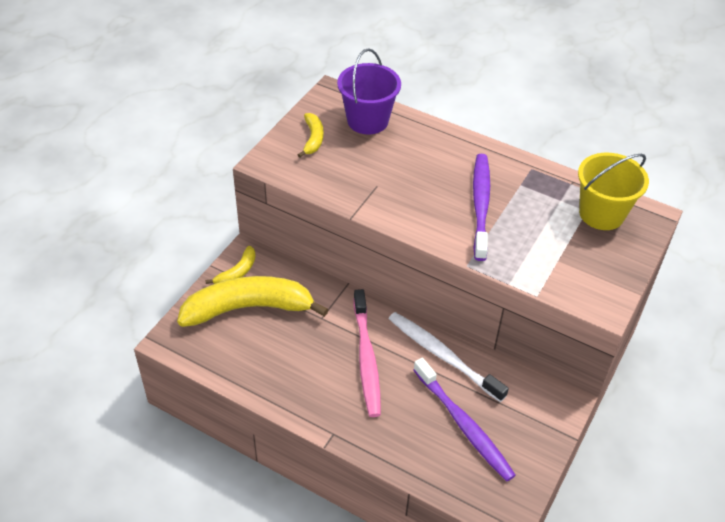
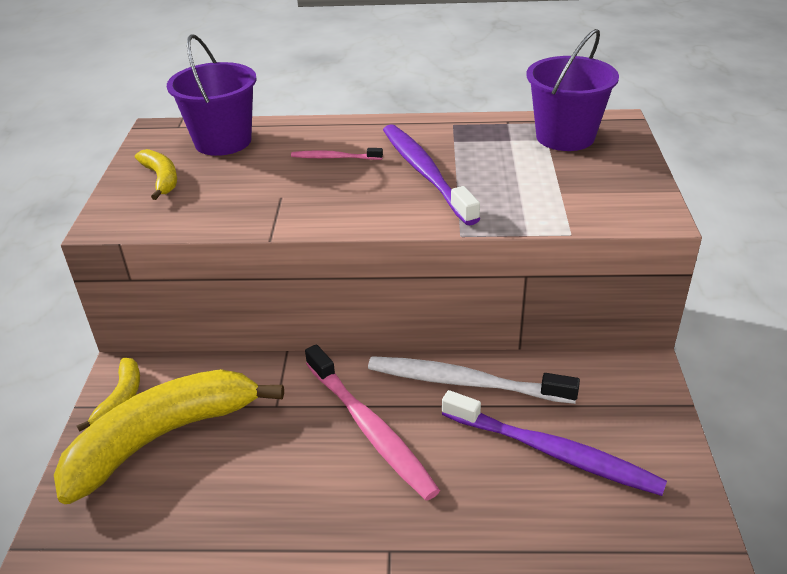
camera: 25 degrees left, 10 degrees down
(430, 166) = (334, 157): none -> pink toothbrush
(601, 214) = (565, 137): yellow bucket -> purple bucket

